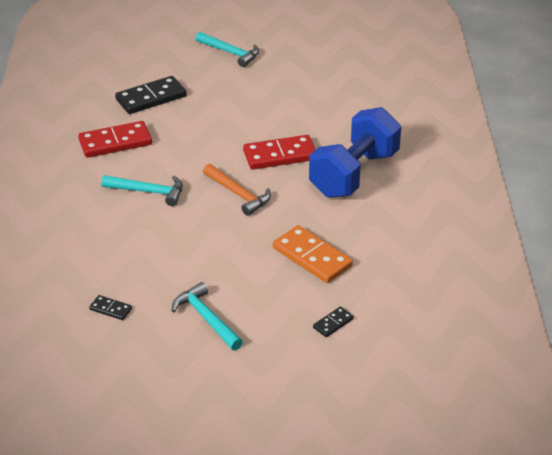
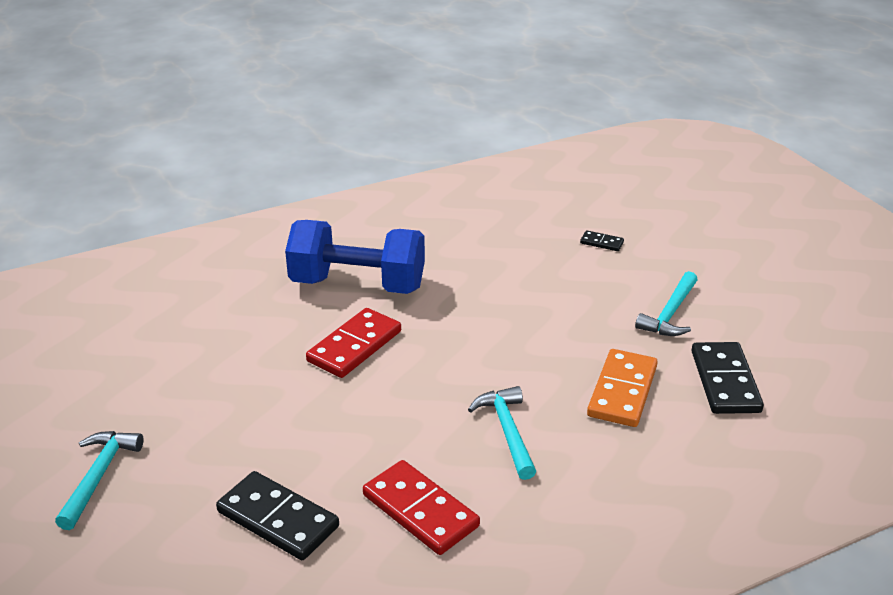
camera: 115 degrees left, 5 degrees down
(110, 309) = (725, 381): black domino -> black domino, size x2.08
(238, 194) = (455, 355): orange hammer -> none
(280, 155) = (355, 346): red domino -> red domino turned 75 degrees clockwise
(312, 257) = (522, 276): orange domino -> orange domino (622, 391)

